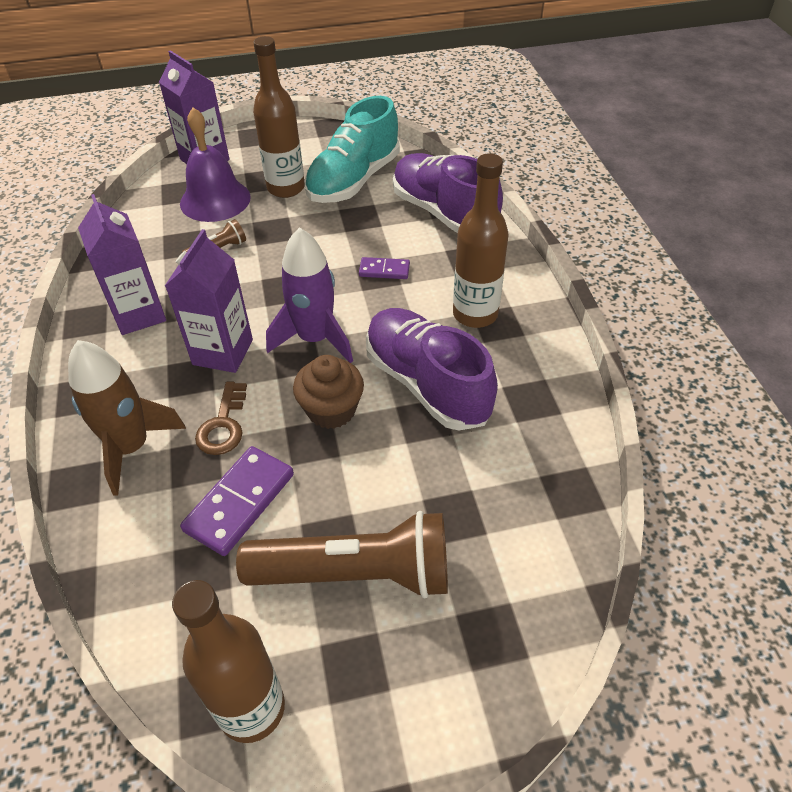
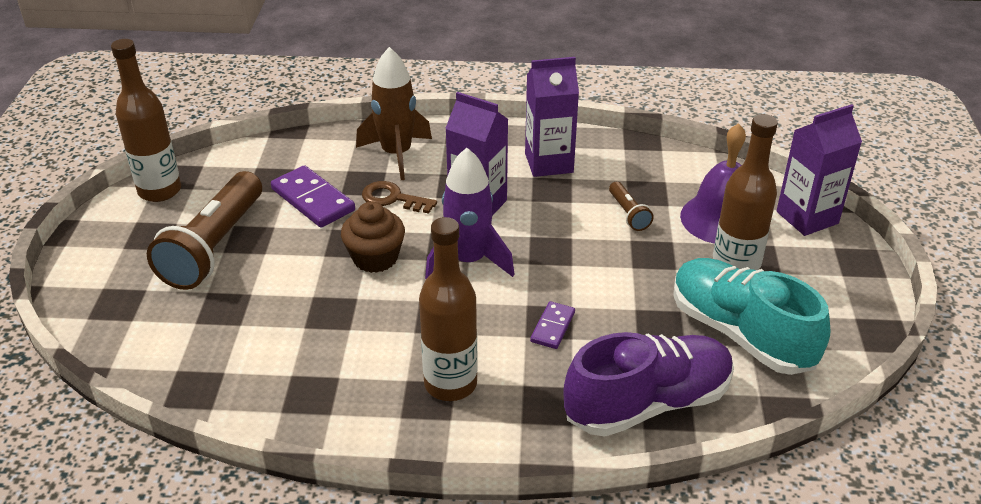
camera: 105 degrees right, 10 degrees down
(427, 383) = (372, 324): purple shoe -> none

